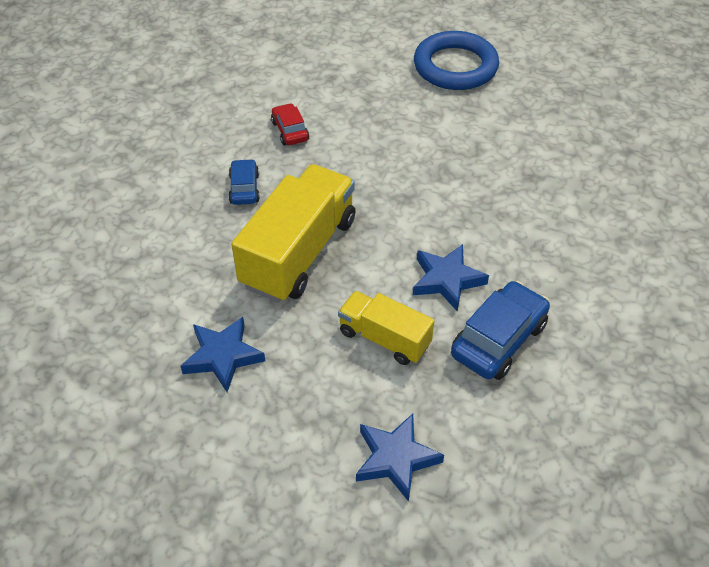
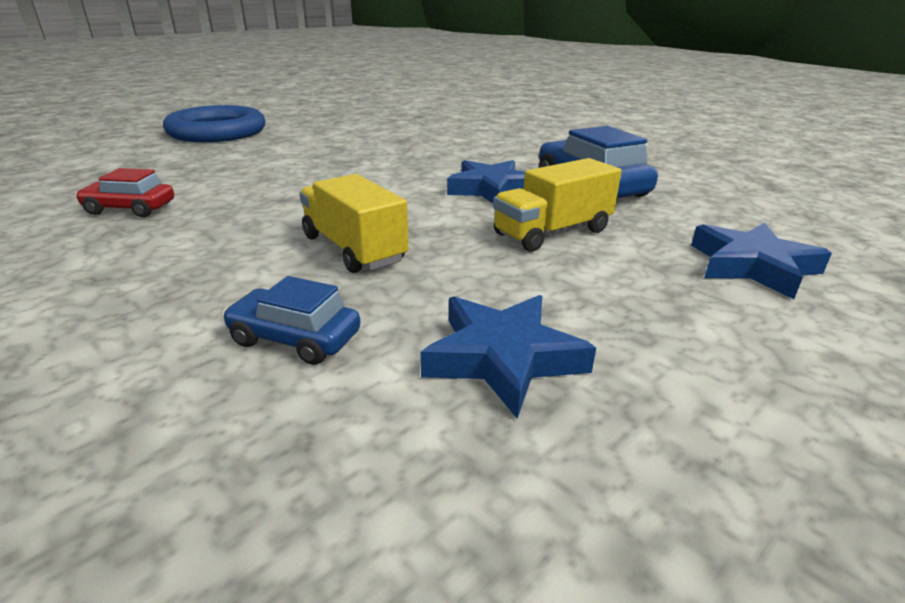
camera: 65 degrees left, 20 degrees down
(244, 188) = (169, 259): blue car -> blue car (295, 338)
(299, 252) = (353, 249): yellow truck -> yellow truck, size x0.58

